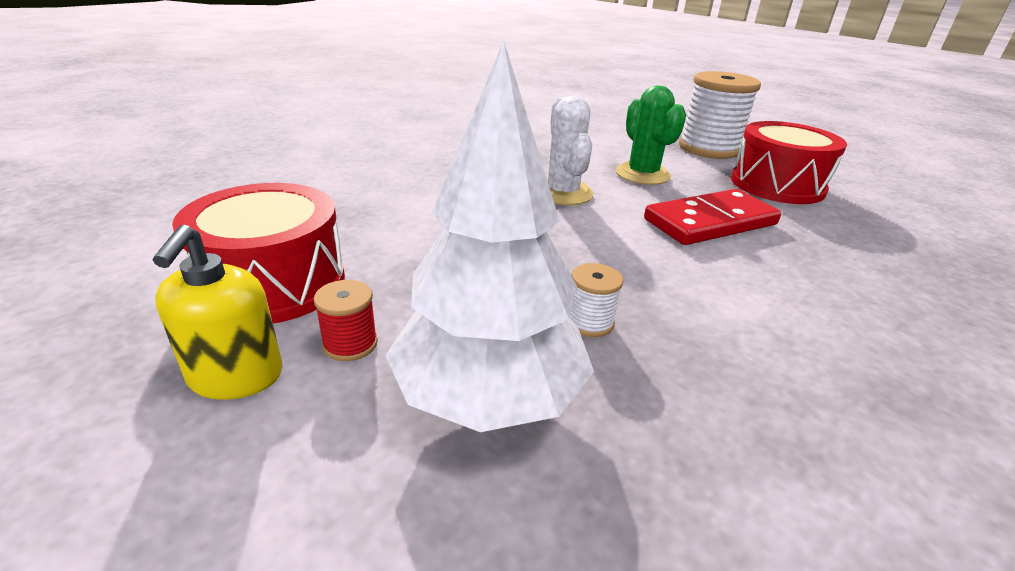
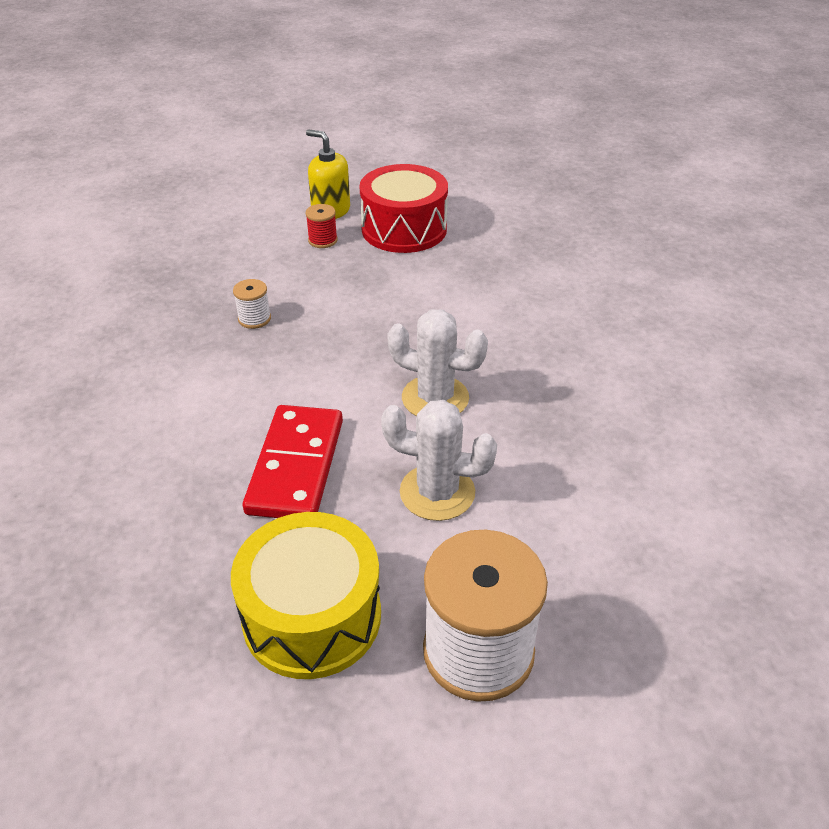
camera: 125 degrees right, 10 degrees up
(488, 397) = (243, 265): white tree -> none
(642, 174) = (437, 492): green cactus -> white cactus
(777, 185) = (312, 616): red drum -> yellow drum

